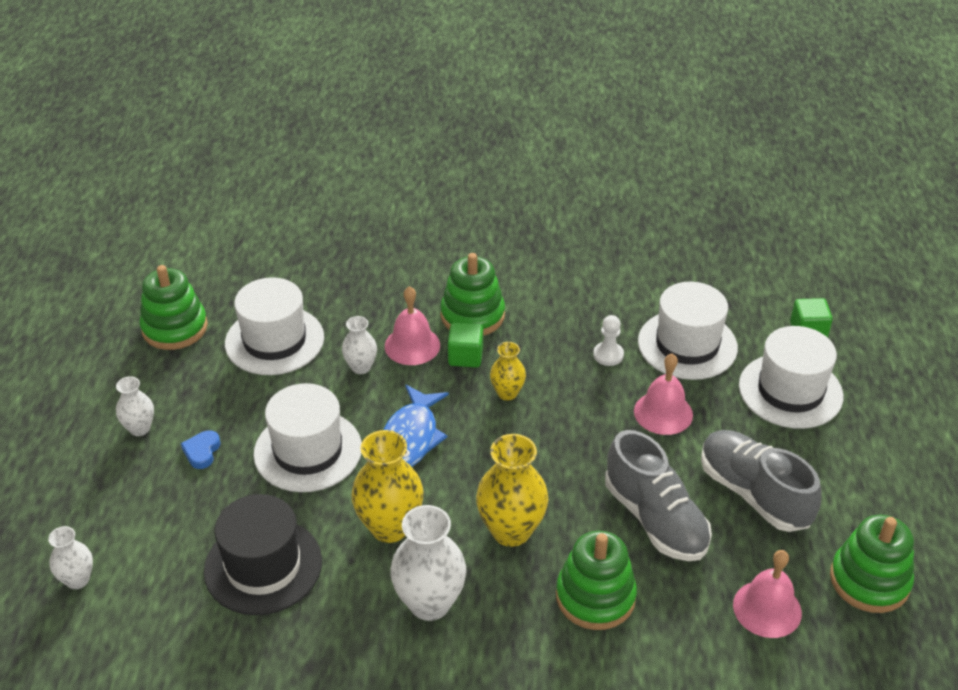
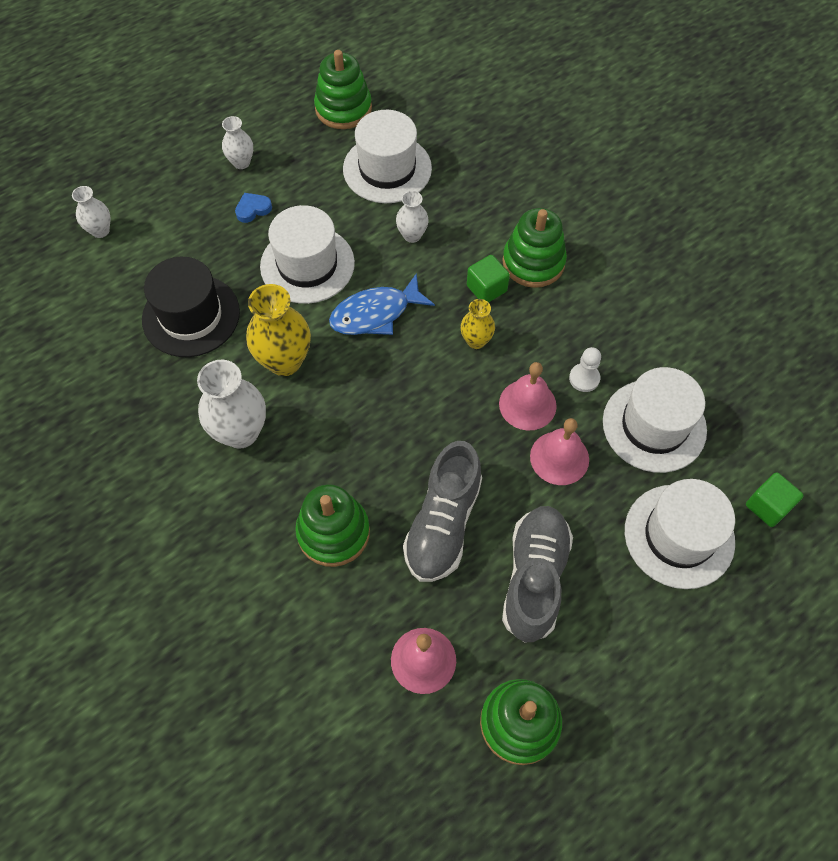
camera: 50 degrees right, 20 degrees up
(412, 345) = (464, 249): pink bell -> pink bell (527, 404)
(511, 531) = (346, 436): yellow vase -> none

